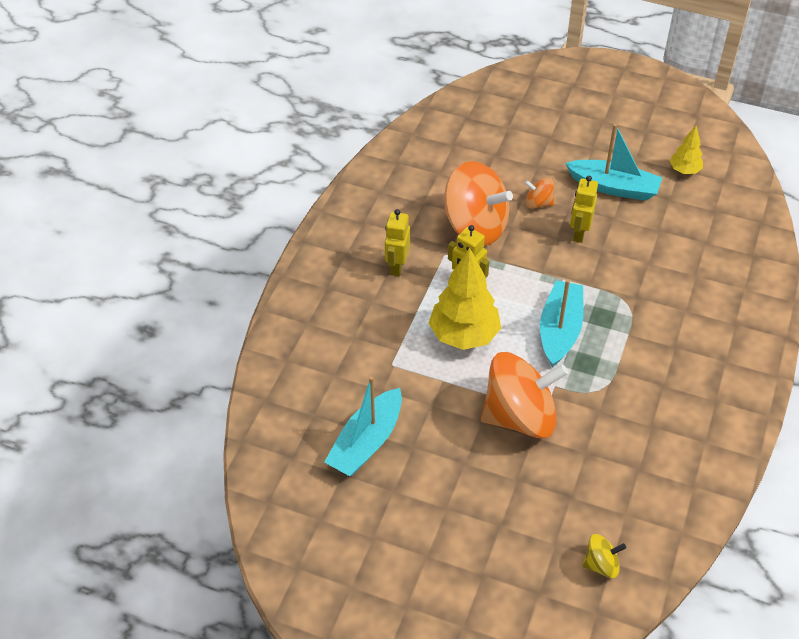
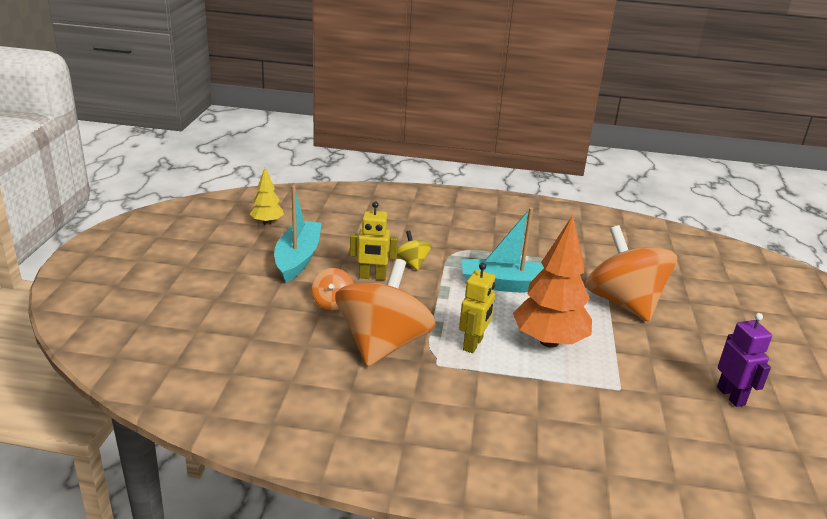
camera: 105 degrees left, 20 degrees down
(366, 442) = (731, 396): turquoise boat -> purple robot
(397, 266) = (472, 401): yellow robot -> none
(464, 335) = (549, 341): yellow tree -> orange tree
(601, 564) = (727, 262): yellow spinning top -> yellow spinning top (412, 263)

